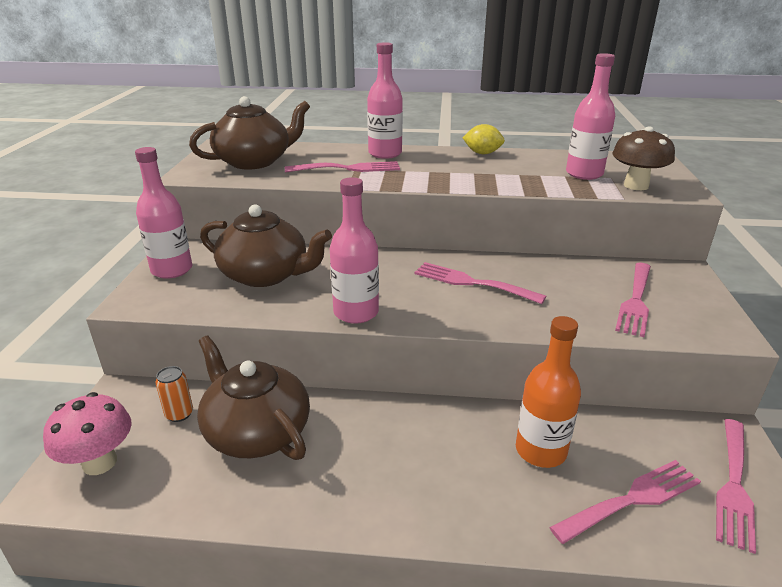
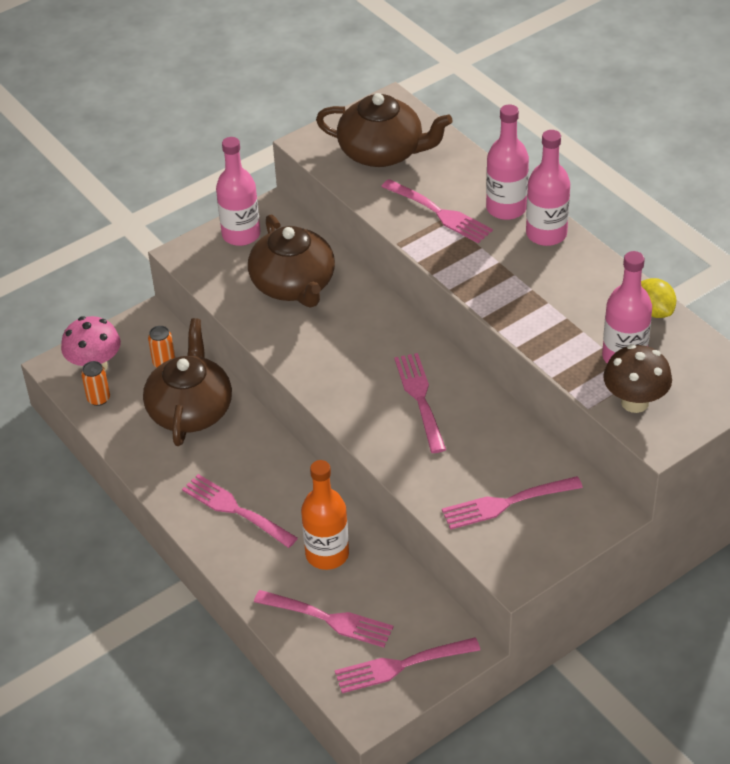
camera: 50 degrees right, 15 degrees up
(138, 487) = (98, 399): none -> orange can
(356, 312) = (303, 366): pink bottle -> pink bottle (546, 234)
(416, 479) = (235, 510): none -> pink fork
(482, 153) = (594, 265): yellow lemon -> yellow lemon (654, 311)

